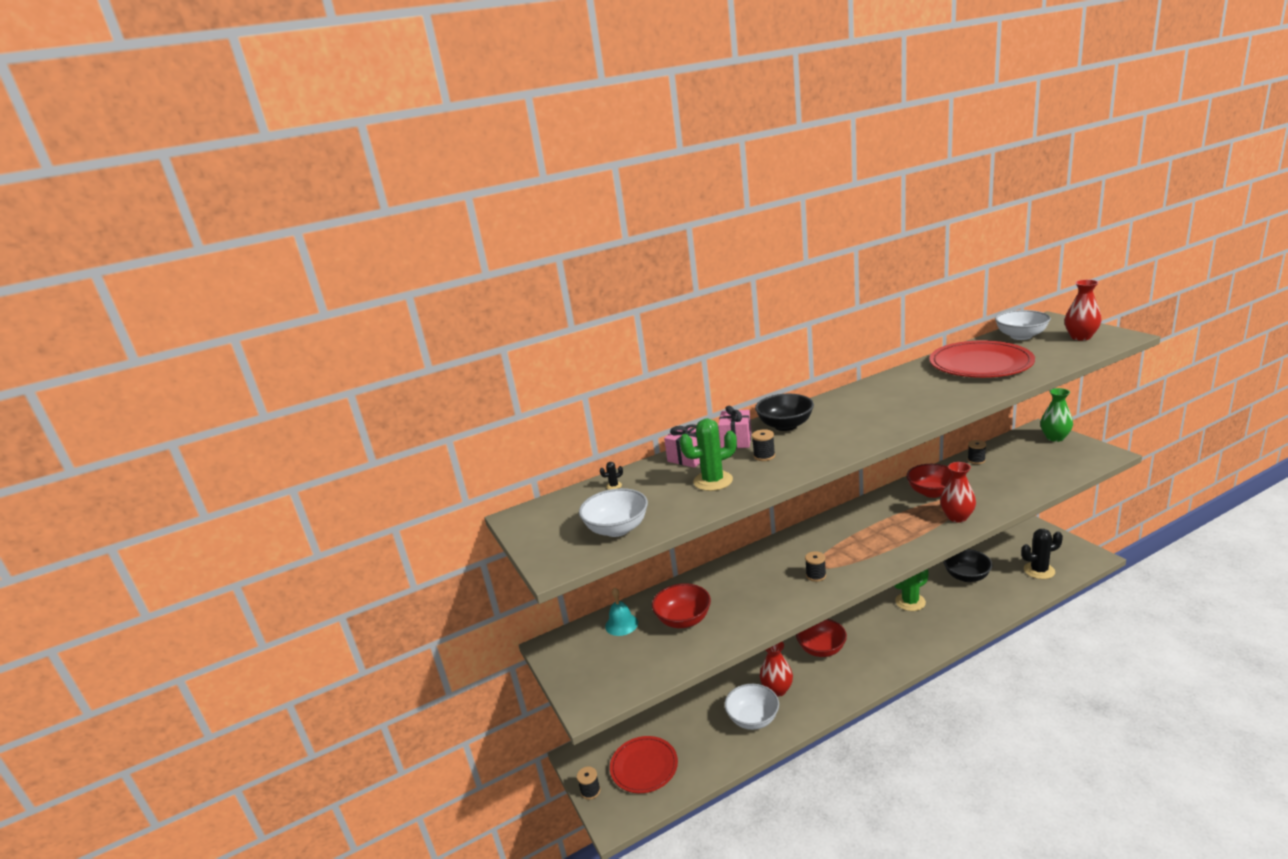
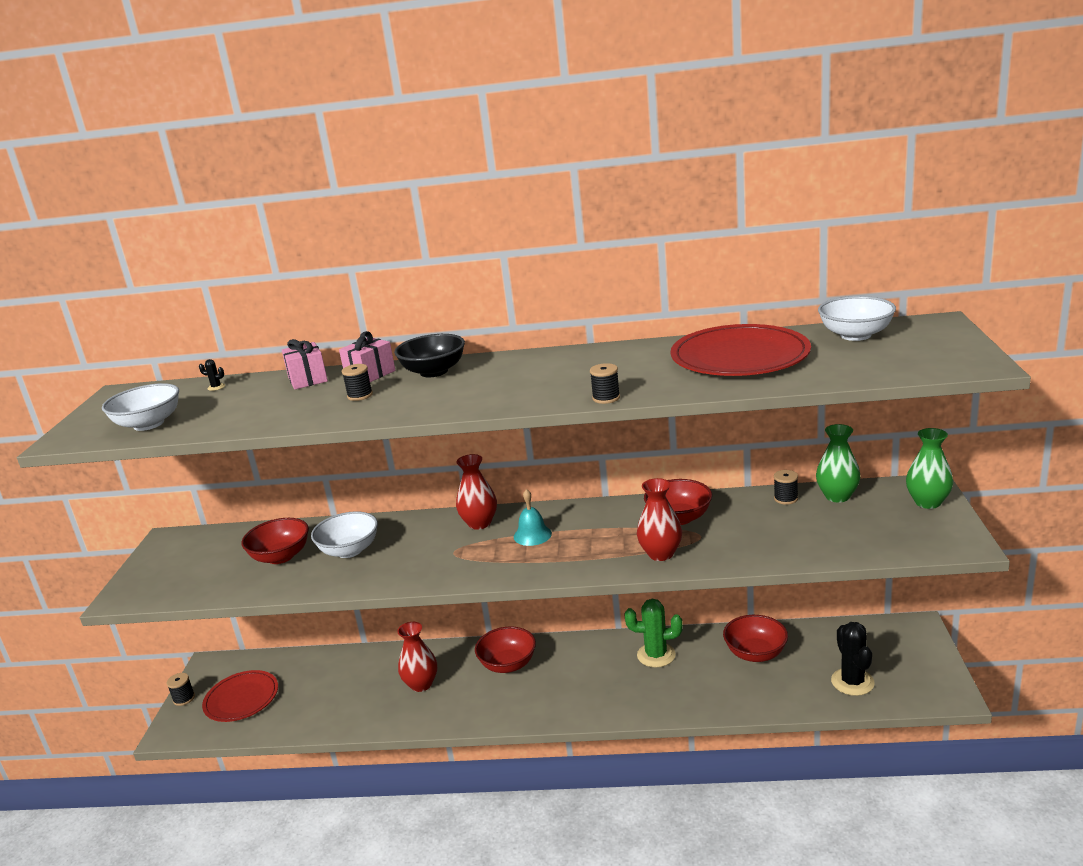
camera: 30 degrees right, 0 degrees up
(621, 624) = (235, 541): turquoise bell -> turquoise bell (532, 535)
(713, 481) = (281, 406): green cactus -> none
(753, 719) = (369, 701): white bowl -> white bowl (349, 550)
(816, 575) = (438, 560): black spool -> black spool (606, 398)
(966, 576) = (755, 653): black bowl -> red bowl
(1002, 449) = (837, 496): none -> green vase
(1039, 571) = (852, 682): black cactus -> black cactus turned 60 degrees clockwise
(1080, 337) = (923, 353): red vase -> red vase (479, 523)

